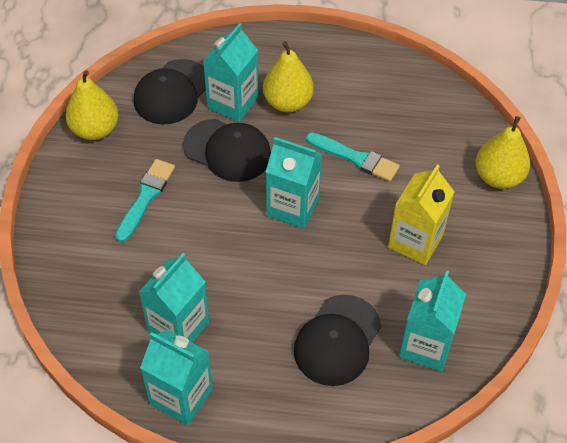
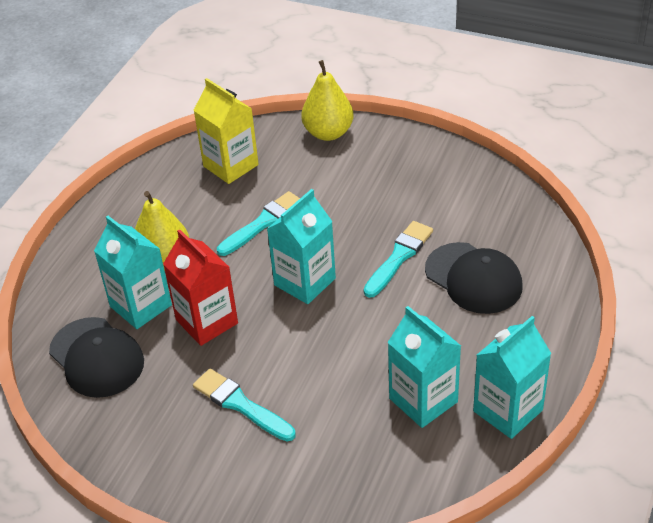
camera: 70 degrees left, 10 degrees down
(95, 129) = (116, 441): yellow pear -> none
(227, 150) = (207, 321): black cap -> red carton
(346, 273) = (399, 257): none -> turquoise brush
(415, 241) = (379, 202): yellow carton -> yellow carton (230, 165)
(426, 345) = (495, 219): turquoise carton -> none

